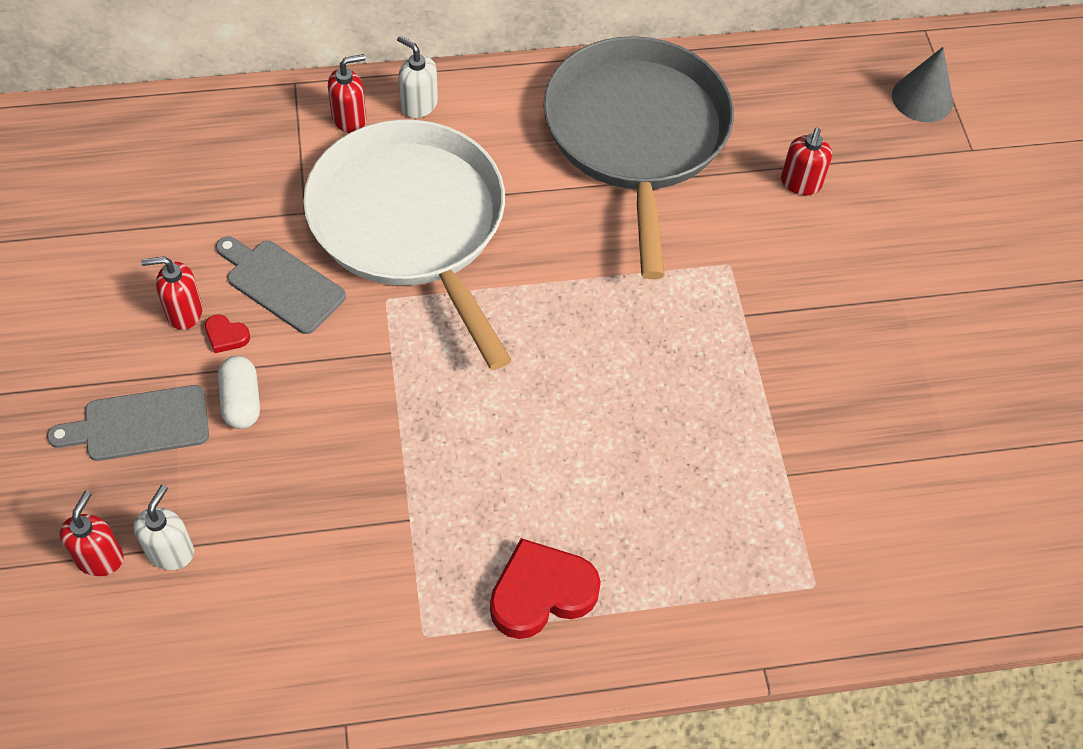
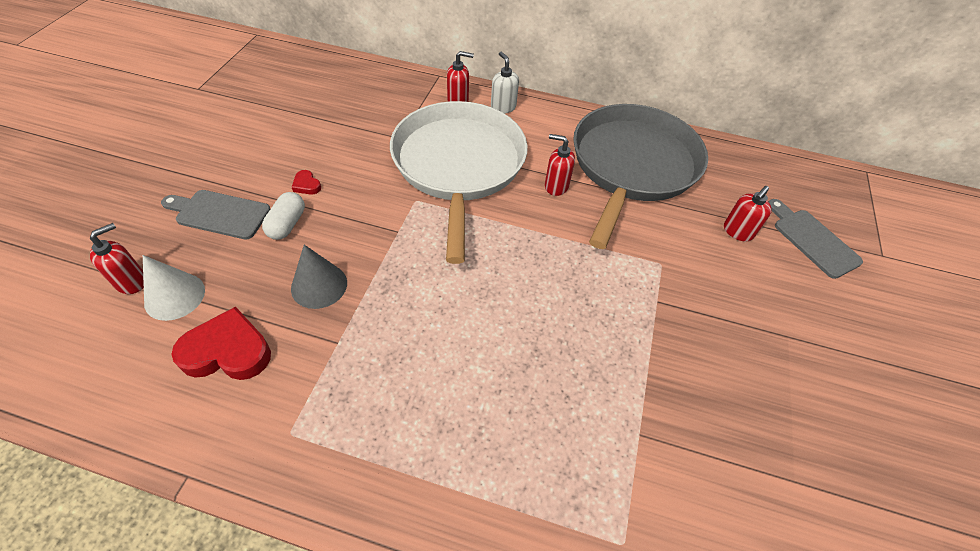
camera: 25 degrees right, 5 degrees down
(170, 551) = (174, 296): white soap dispenser -> white cone
(184, 312) = (293, 164): red soap dispenser -> red soap dispenser (556, 186)
(281, 284) = (359, 169): grey cutting board -> grey cutting board (812, 240)
(541, 593) = (395, 441): red heart -> red heart (227, 351)
(922, 98) = (851, 210): grey cone -> grey cone (319, 285)

